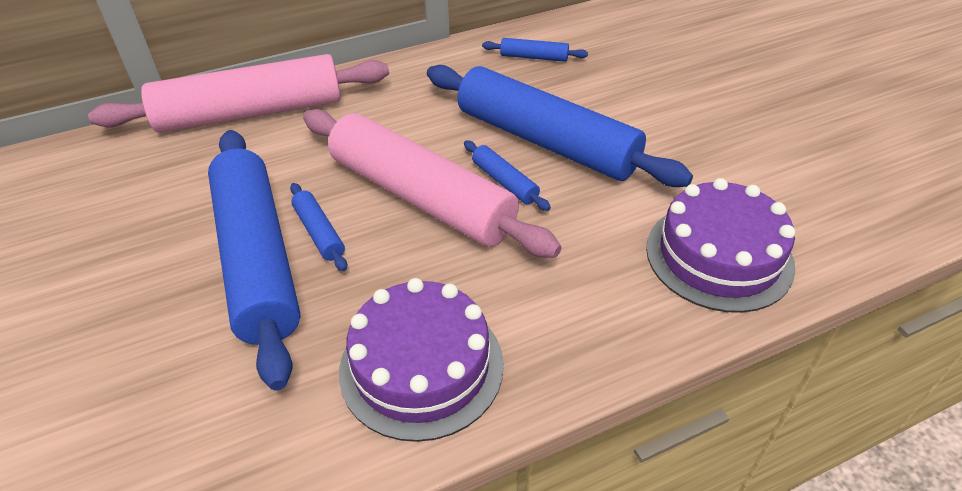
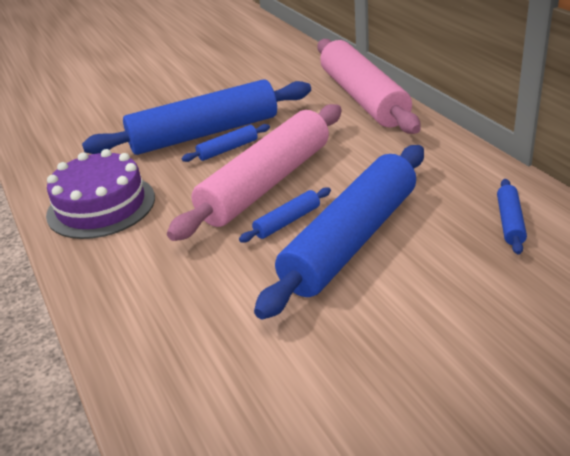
camera: 90 degrees right, 10 degrees down
(719, 256) = (182, 356): purple cake -> none

